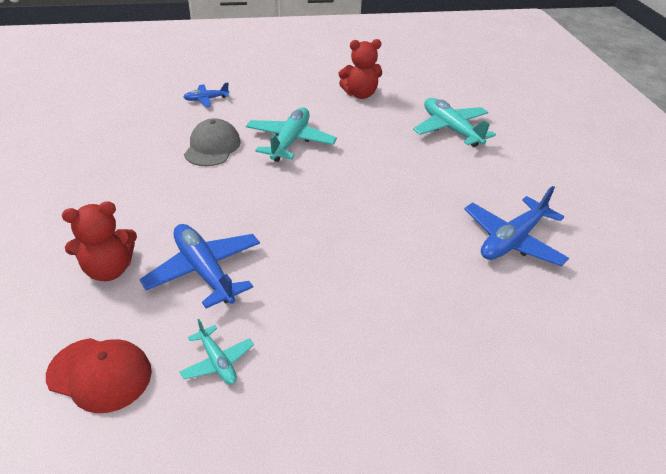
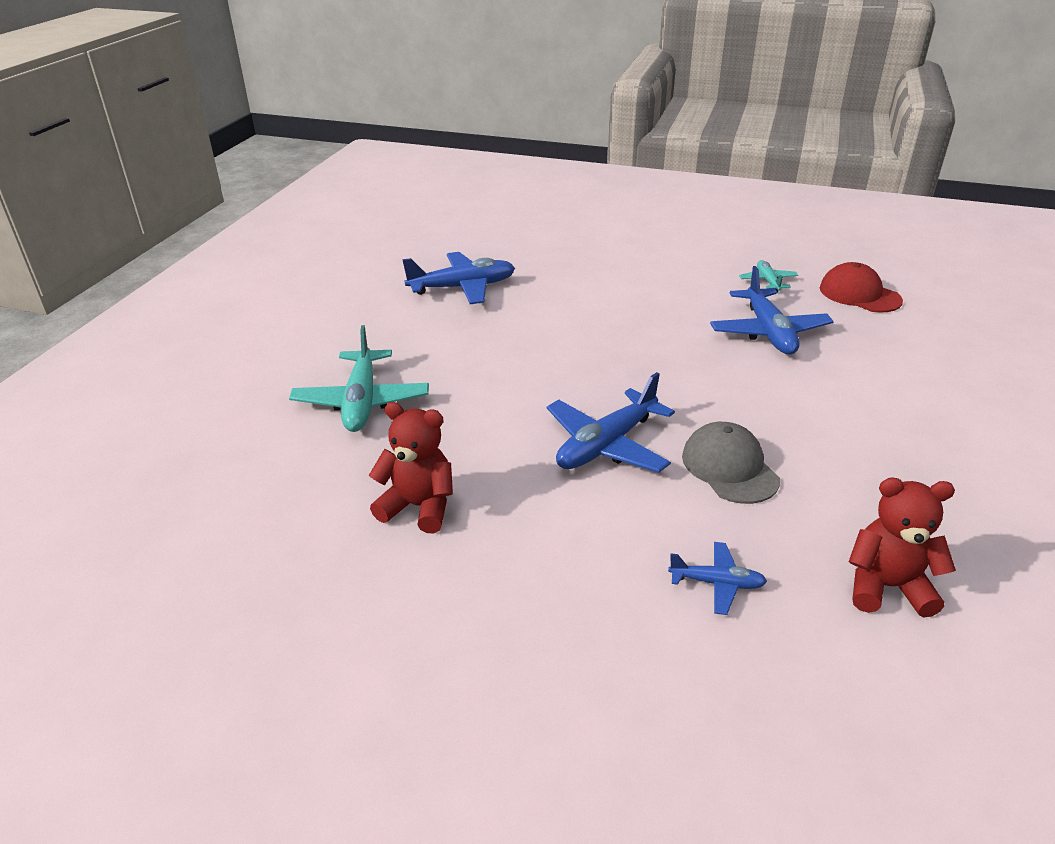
camera: 150 degrees left, 5 degrees down
(109, 270) = (866, 354): red teddy bear -> red teddy bear (886, 587)
(212, 147) = (729, 467): grey cap -> grey cap turned 120 degrees clockwise
(290, 141) = (607, 445): turquoise plane -> blue plane

